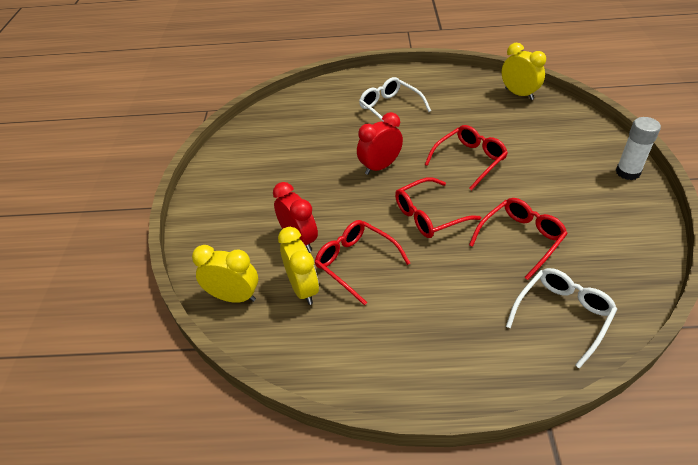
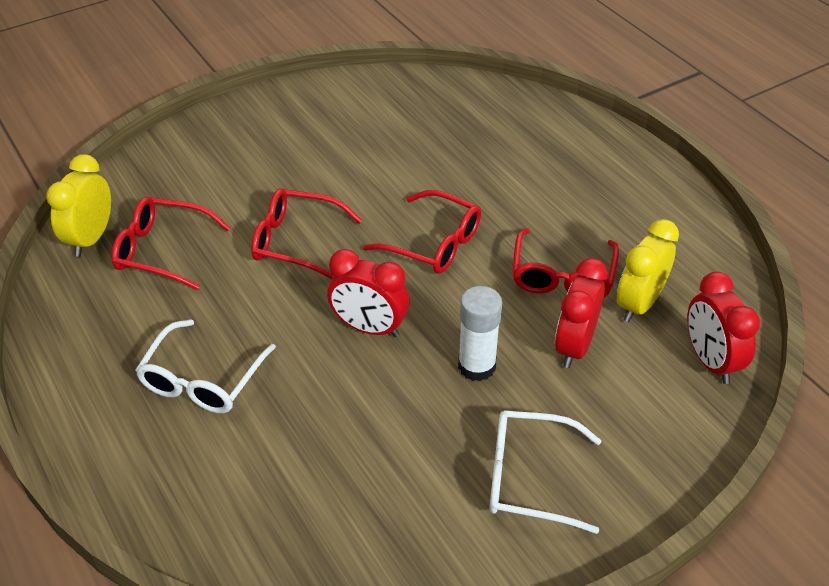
camera: 125 degrees left, 0 degrees up
(234, 297) = (710, 361): yellow clock -> red clock
(520, 239) = (417, 163): red glasses -> red glasses (162, 250)
(562, 315) = (499, 117): white glasses -> white glasses (529, 478)
(627, 172) = (242, 113): white glue stick -> white glue stick (476, 366)

